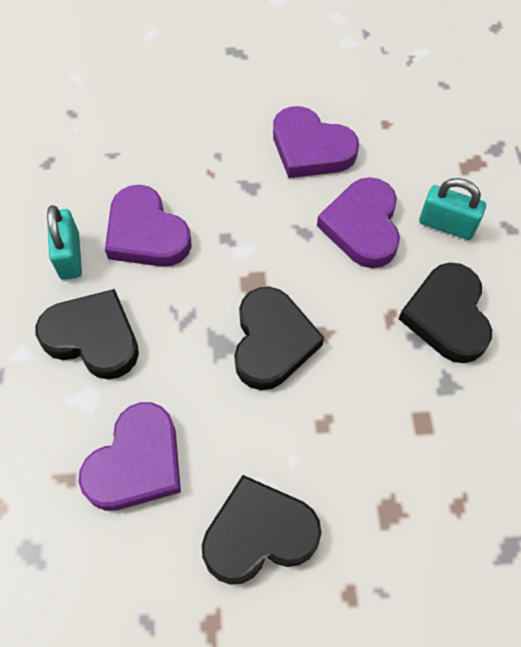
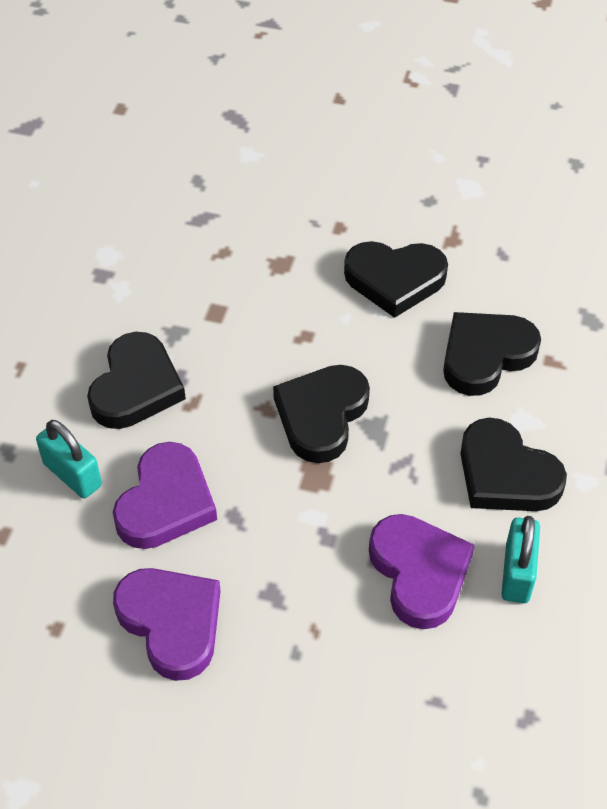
camera: 160 degrees left, 10 degrees down
(136, 462) = (485, 355): purple heart -> black heart

